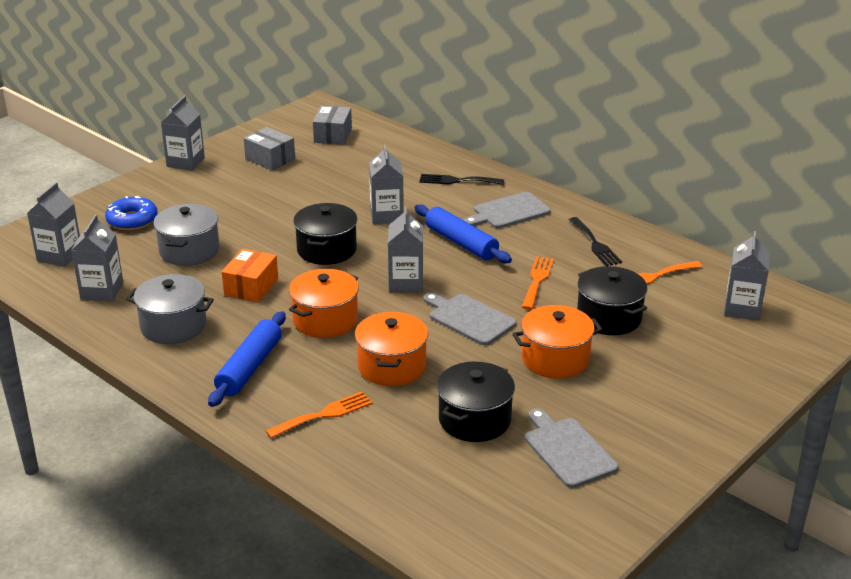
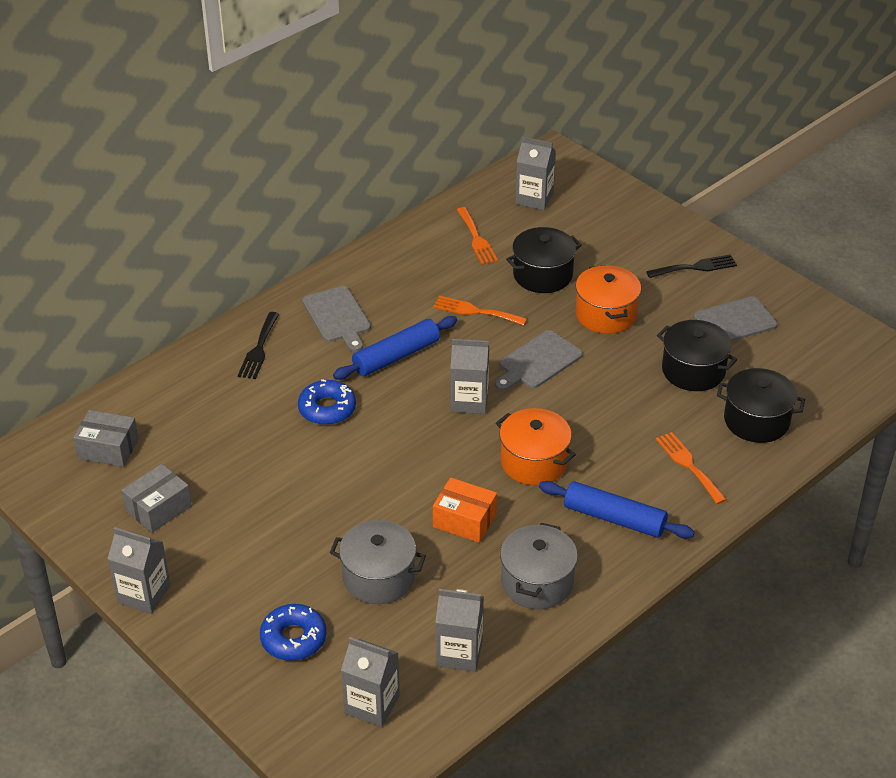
camera: 85 degrees left, 10 degrees up
(326, 250) = (395, 459): black pot -> black pot (756, 420)
(386, 215) = (327, 409): grey carton -> blue donut
(392, 366) = (614, 418): orange pot -> none
(595, 244) = (413, 266): black fork -> black fork (695, 267)

